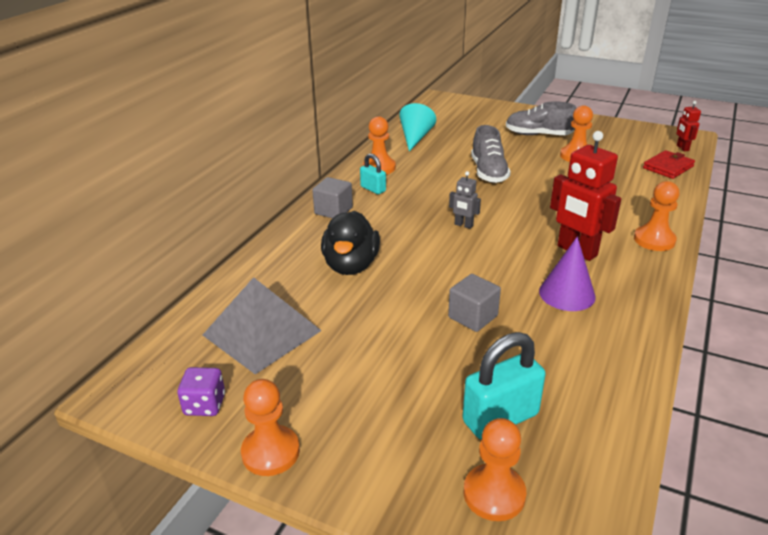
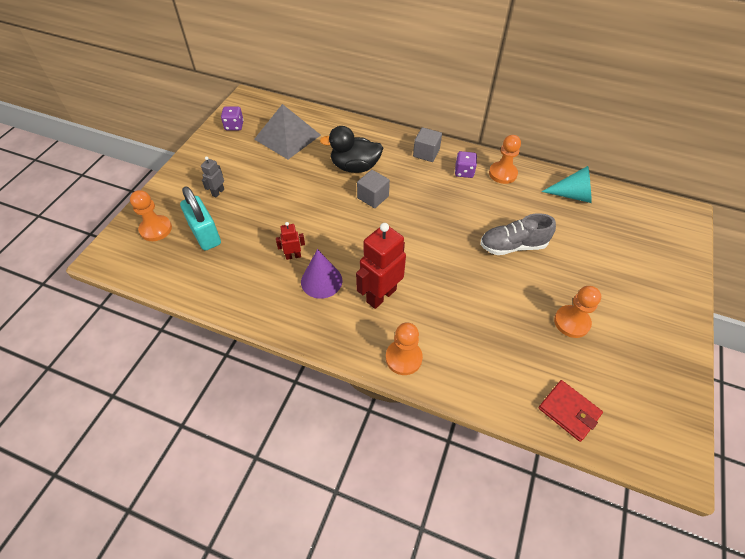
camera: 85 degrees right, 20 degrees up
(270, 452) = (199, 151): orange pawn -> none
(373, 189) = (464, 172): turquoise padlock -> purple dice
(463, 225) = (414, 225): grey robot -> grey robot (218, 192)
(473, 316) = (297, 226): grey cube -> grey cube (373, 197)
(538, 135) = (617, 294): grey shoe -> none
(682, 148) = (633, 444): red robot -> red robot (293, 256)

